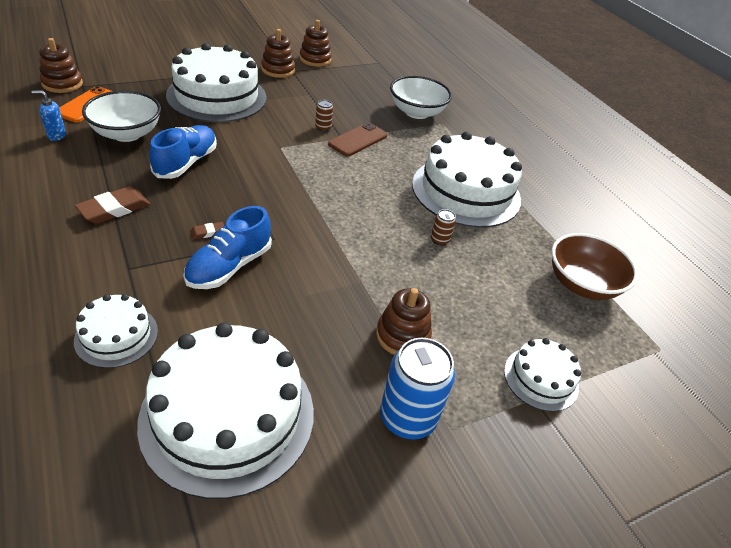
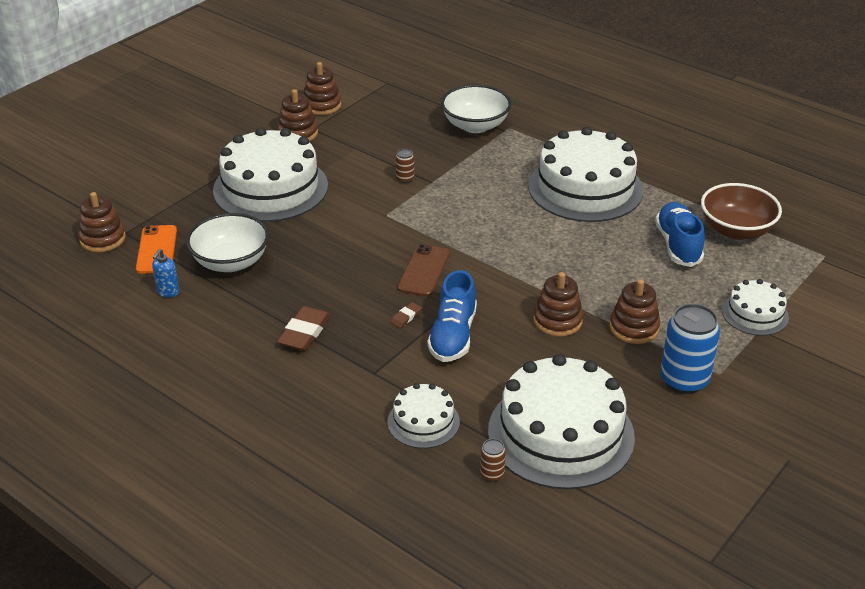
camera: 20 degrees left, 5 degrees down
(56, 136) = (168, 292): blue soap dispenser -> blue soap dispenser turned 45 degrees counterclockwise
(186, 163) = (318, 266): blue shoe -> blue shoe (678, 245)
(336, 295) = (557, 320): none -> brown stacking toy
(358, 140) = (448, 178): brown phone -> brown phone (423, 271)
(439, 240) = (599, 241): brown can -> brown can (492, 474)

